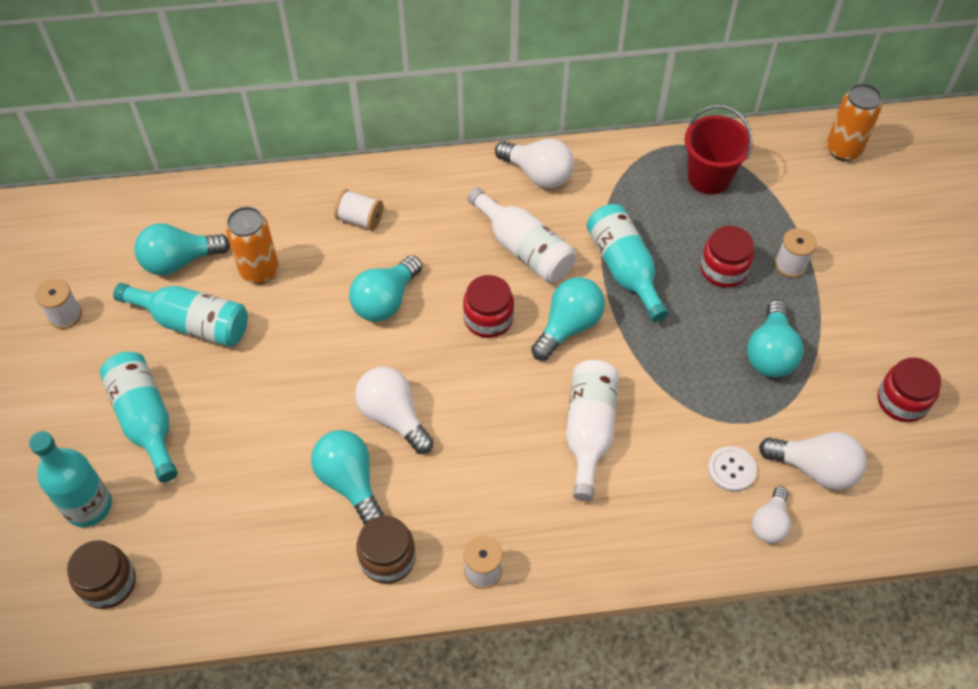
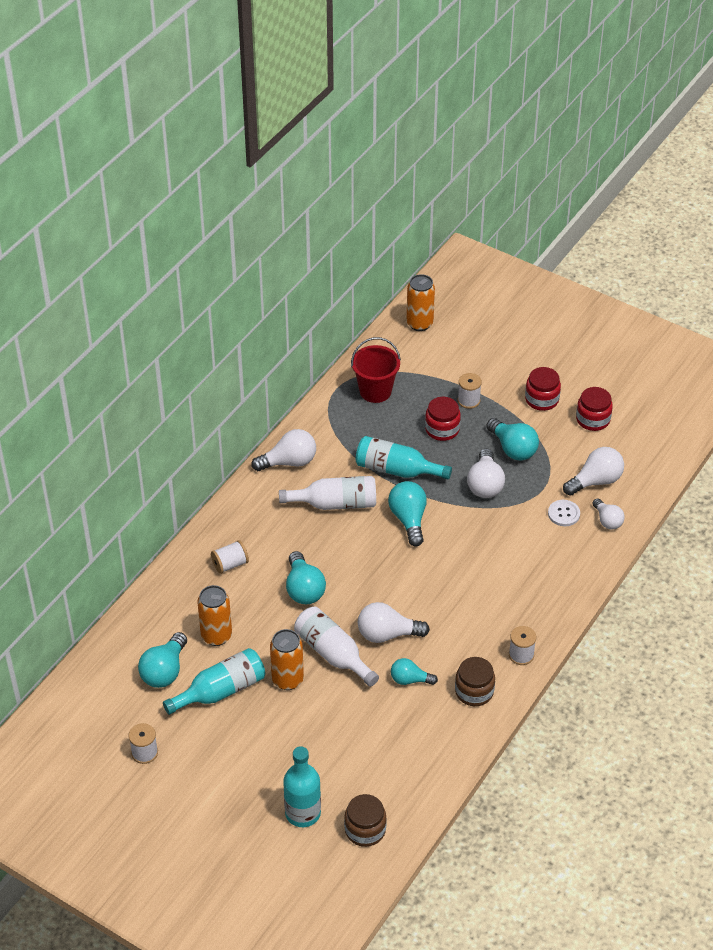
camera: 50 degrees left, 10 degrees down
(145, 420) = (269, 753): turquoise bottle -> none
(254, 369) = (287, 680): none -> orange can
(350, 482) = (410, 680): turquoise light bulb -> turquoise light bulb, size x0.65
(488, 319) = (366, 551): red jar -> red jar (541, 399)
(589, 431) = (483, 555): white bottle -> white bottle (333, 654)
(691, 362) = (485, 484): none -> white light bulb

